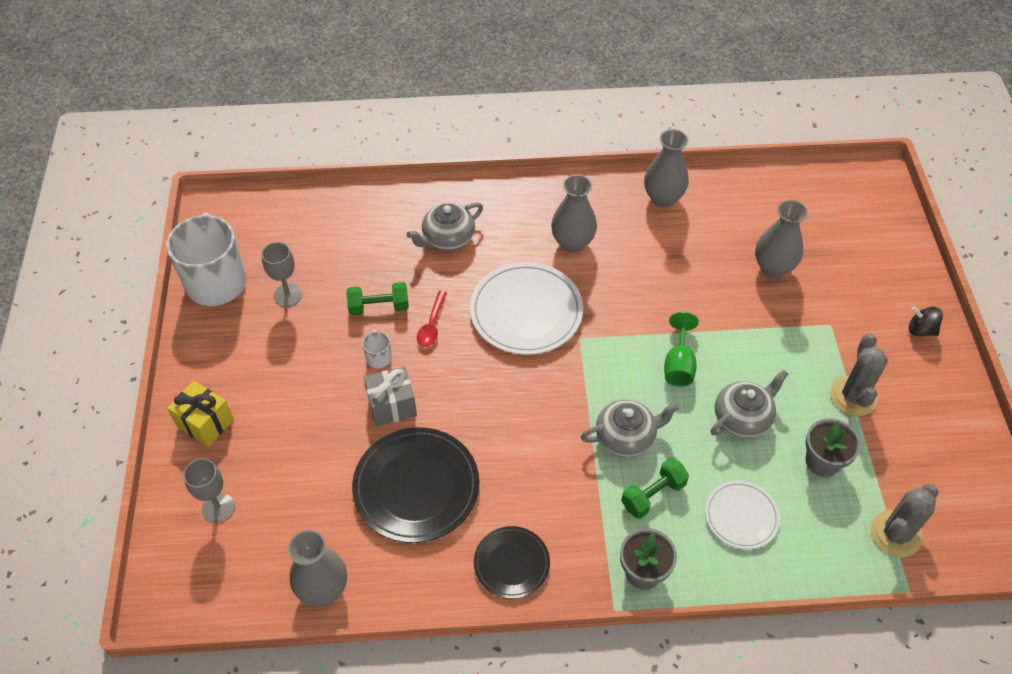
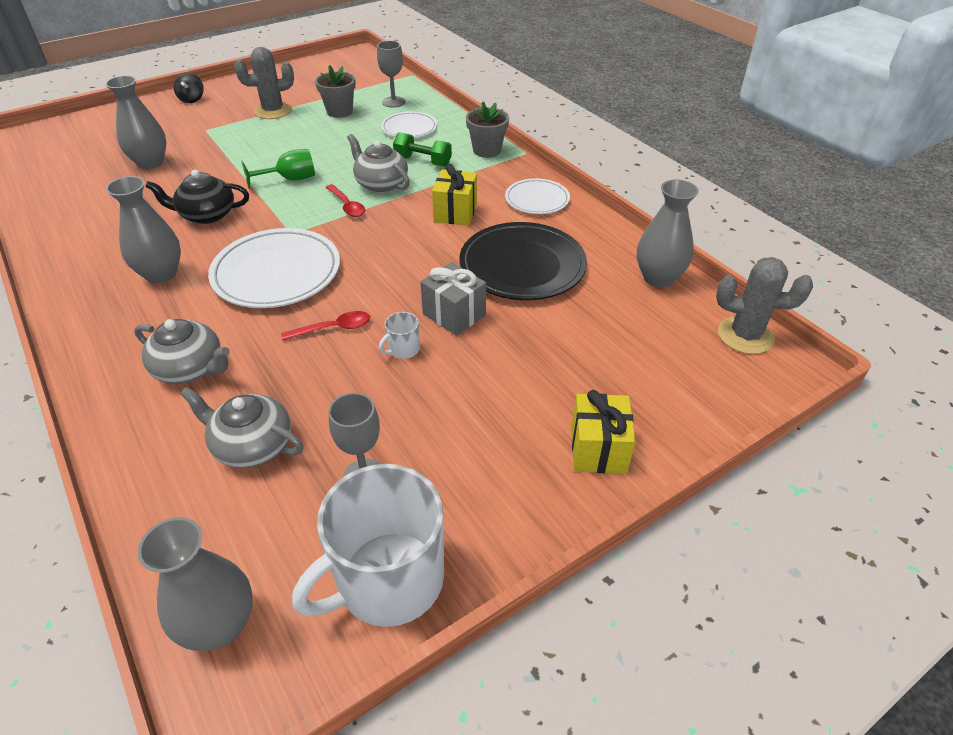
camera: 120 degrees left, 10 degrees down
(218, 508) = (669, 380): grey goblet -> grey goblet (393, 102)
(379, 307) = (333, 380): green dumbbell -> none
(511, 564) = (537, 200): black plate -> white plate
(534, 477) = (455, 212): none -> yellow gift
(601, 393) = (347, 206): none -> red spoon
(647, 288) = (206, 215): none -> black teapot
(663, 198) = (69, 238): grey vase -> grey vase (220, 625)
(743, 417) = (323, 144): grey teapot -> grey teapot (252, 445)
(895, 534) = (375, 83): grey cactus -> grey cactus (745, 335)

